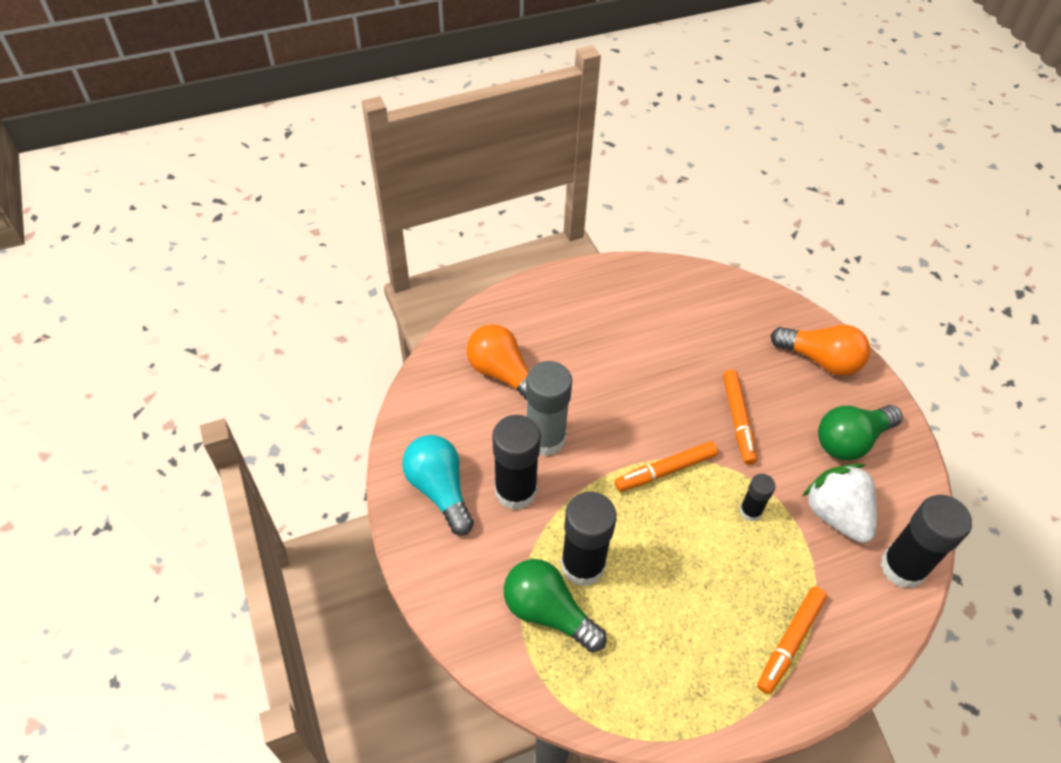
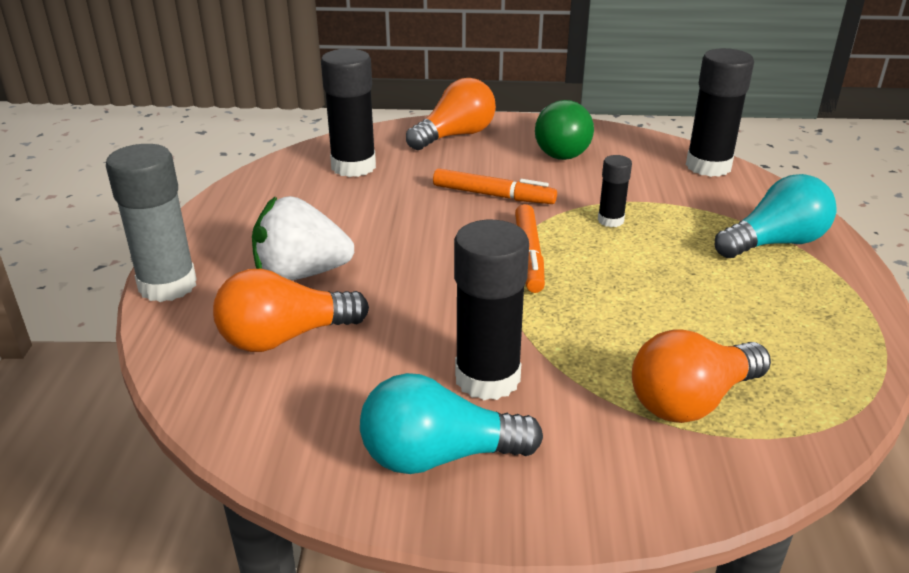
camera: 65 degrees left, 20 degrees down
(545, 438) = (421, 329): grey glue stick -> grey glue stick (168, 285)
(548, 612) = (691, 401): green light bulb -> orange light bulb
(582, 565) = (631, 351): black glue stick -> black glue stick (353, 167)
(790, 642) = (774, 243): orange marker -> turquoise light bulb
(836, 514) = (637, 179): white strawberry -> white strawberry (301, 273)

